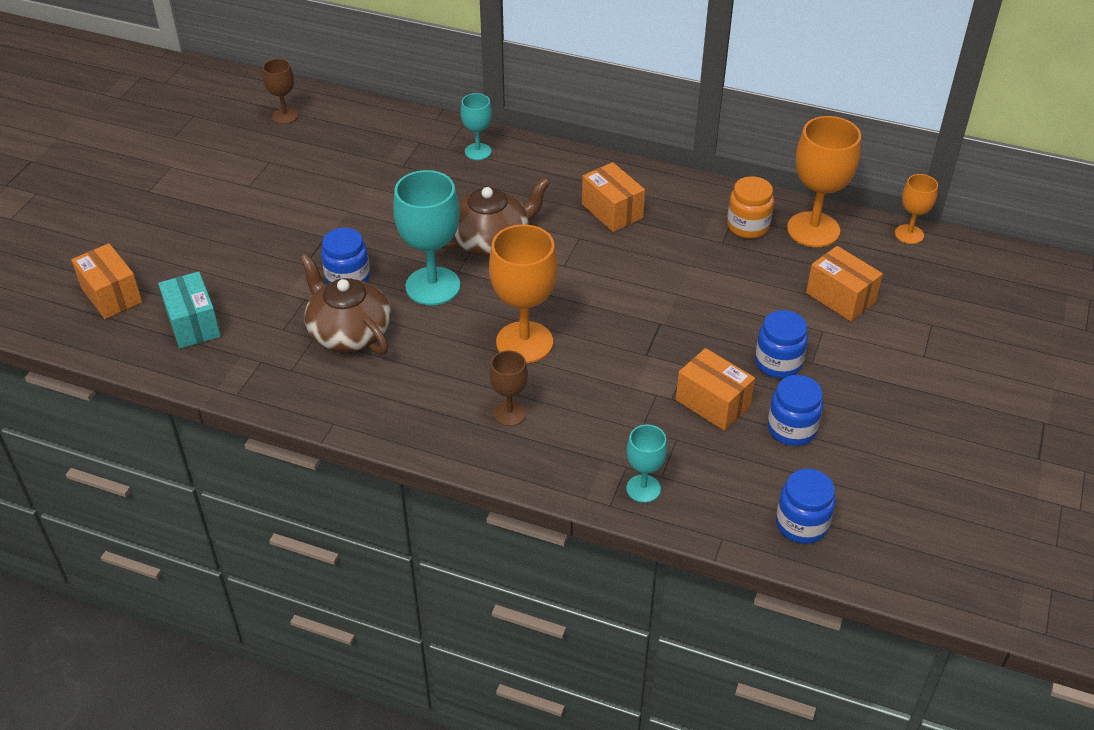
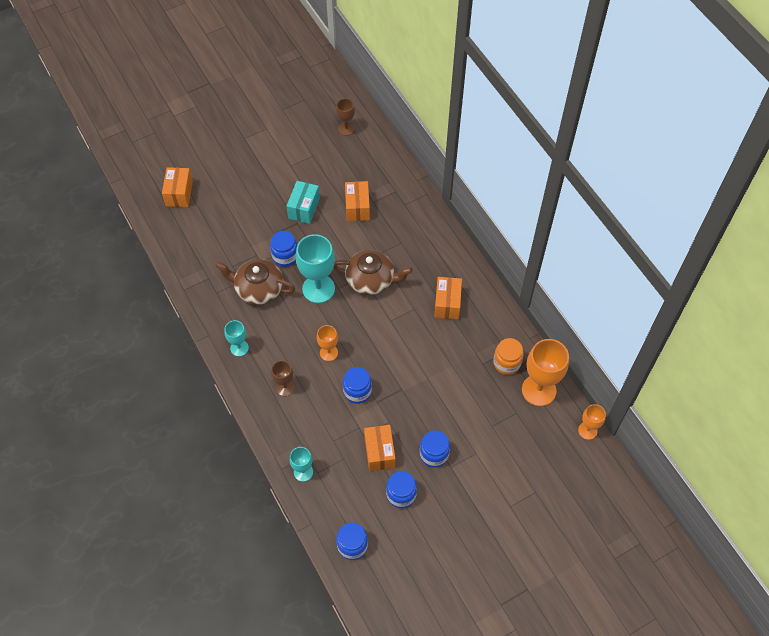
camera: 40 degrees right, 15 degrees up
(193, 324) = (198, 235): turquoise box -> turquoise box (304, 208)
(349, 332) = (258, 289): brown teapot -> brown teapot turned 75 degrees counterclockwise
(478, 151) = (418, 217): turquoise goblet -> turquoise goblet (239, 348)
(524, 342) = (329, 353): orange goblet -> orange goblet, size x0.54
(609, 359) = (357, 391): none -> blue jar
(840, 297) = (506, 441): orange box -> orange box (357, 207)

